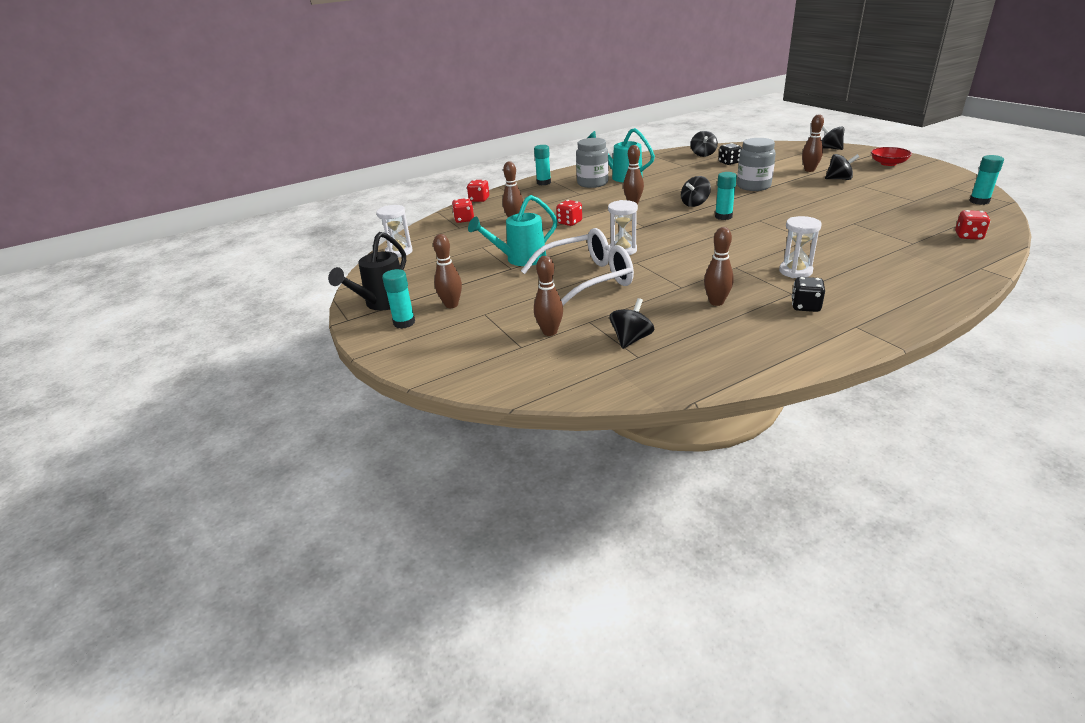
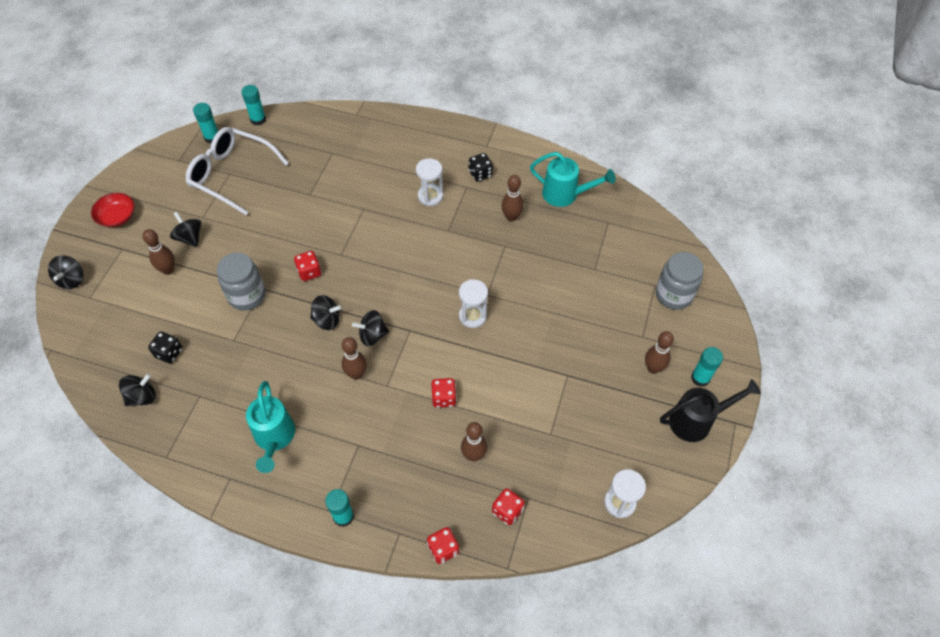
camera: 135 degrees left, 25 degrees up
(520, 259) = (547, 380): turquoise watering can -> turquoise watering can (565, 195)
(550, 332) = (626, 281): brown bowling pin -> none
(587, 279) = (541, 308): white glasses -> white glasses (231, 174)
(592, 183) = (316, 455): grey jar -> grey jar (673, 295)
(631, 339) = (594, 235): black spinning top -> black spinning top (372, 335)
(723, 216) = (348, 282): turquoise glue stick -> turquoise glue stick (258, 119)
(968, 236) = (299, 129): red dice -> red dice (309, 272)

